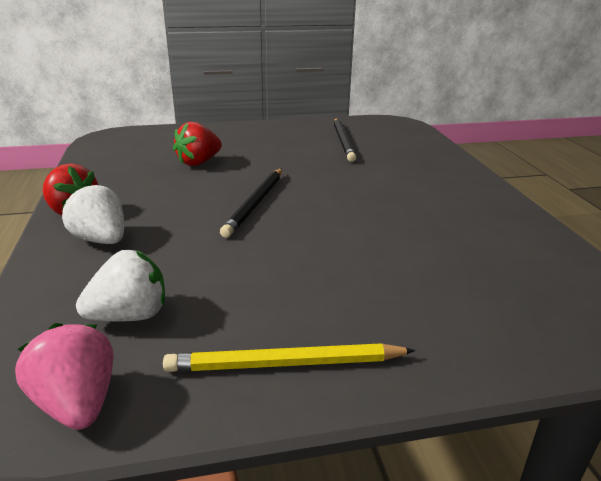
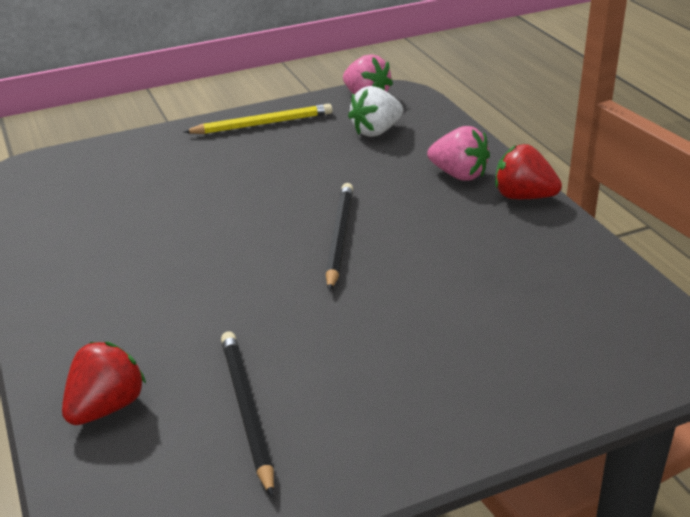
camera: 170 degrees right, 5 degrees up
(101, 240) = (459, 175): white strawberry -> pink strawberry
(198, 162) = (462, 300): red strawberry -> red strawberry (106, 407)

